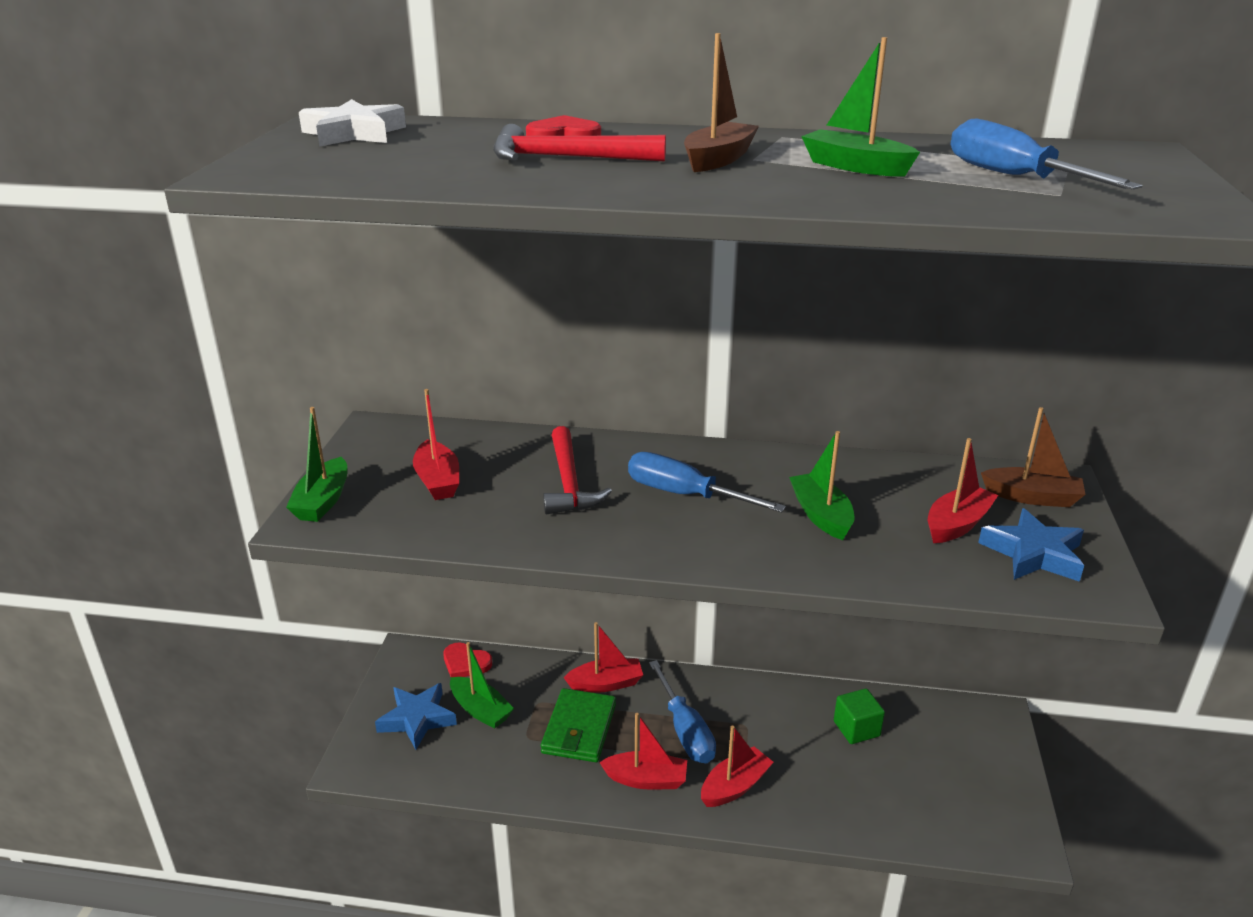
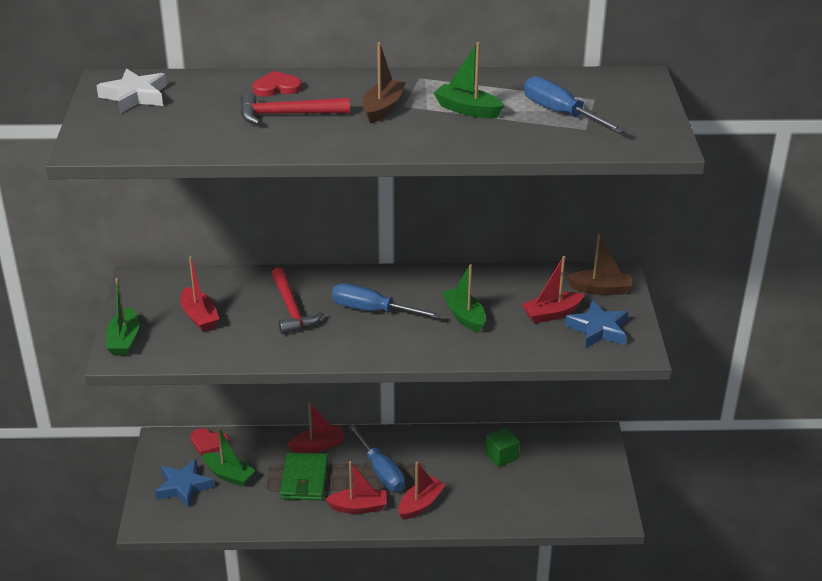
camera: 10 degrees left, 5 degrees up
(957, 524) = (551, 314): red boat -> red boat turned 150 degrees counterclockwise

